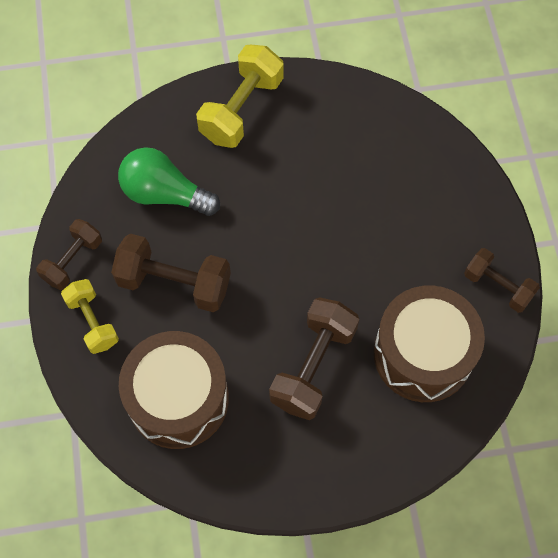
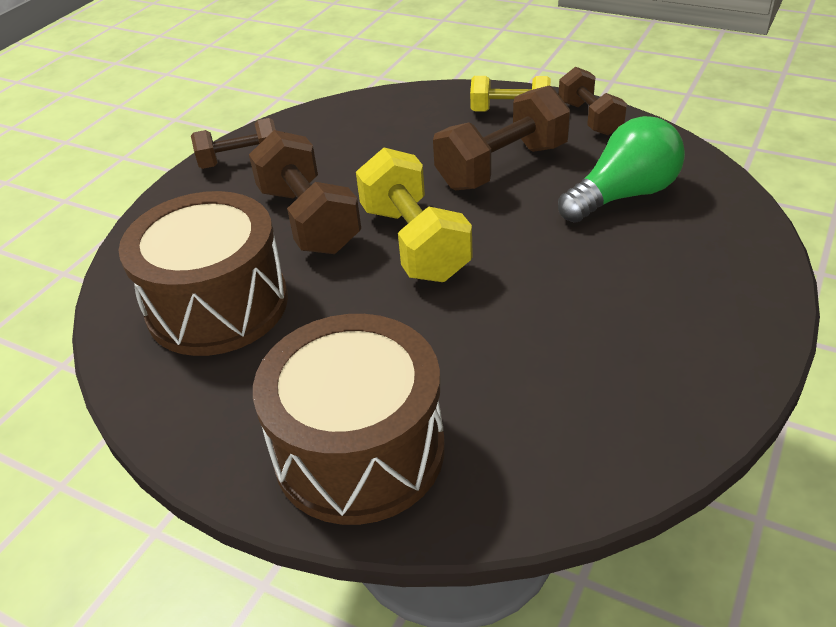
camera: 130 degrees right, 25 degrees down
(178, 399) = (380, 132): brown drum -> brown drum (359, 450)
(241, 109) = (713, 302): yellow dumbbell -> yellow dumbbell (414, 243)
(498, 286) = (202, 425): brown dumbbell -> brown dumbbell (240, 161)

